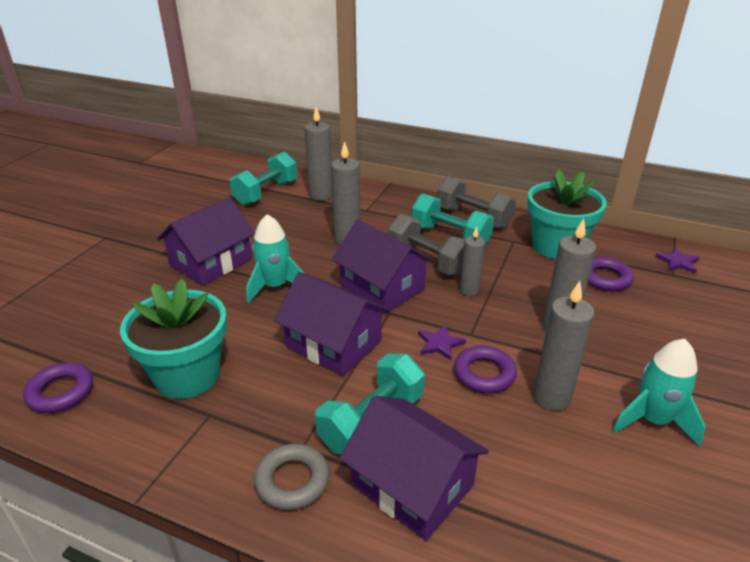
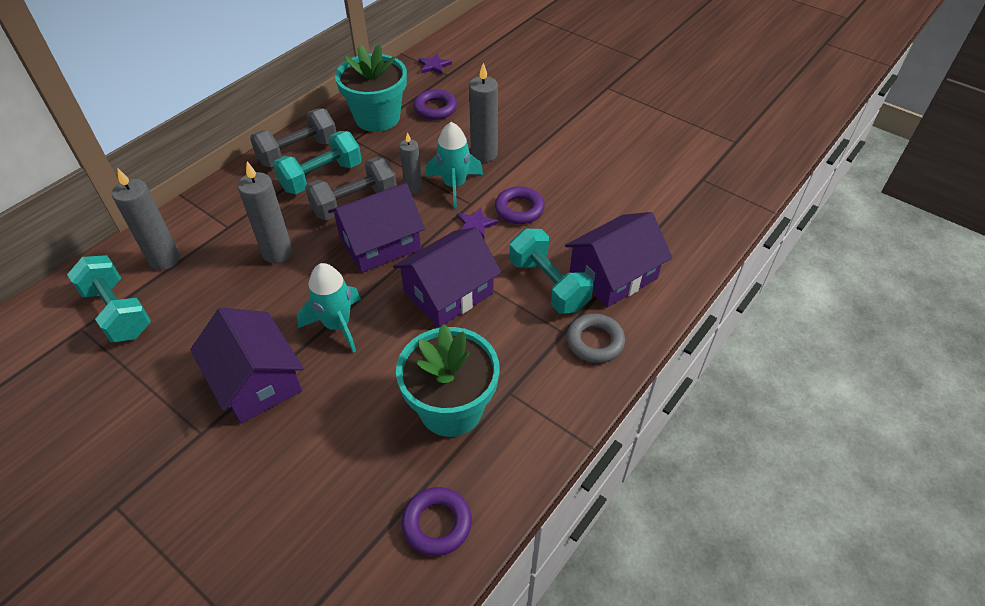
camera: 75 degrees left, 15 degrees up
(551, 397) = (554, 183): grey candle -> none
(653, 420) = (588, 145): turquoise rocket -> turquoise rocket (454, 185)

